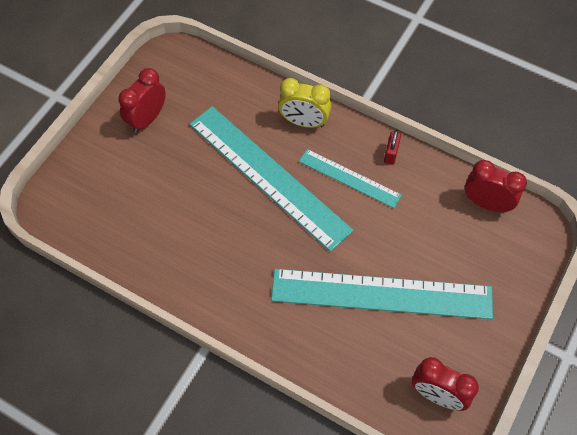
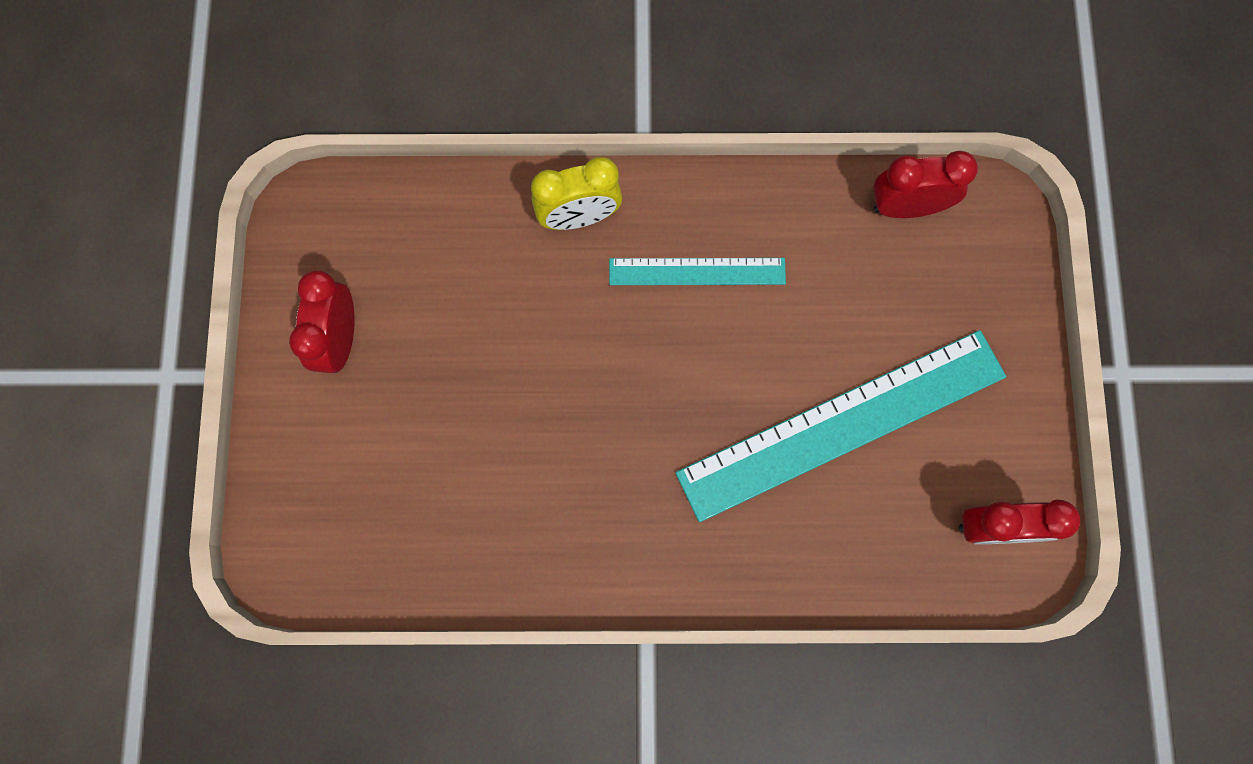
camera: 30 degrees left, 15 degrees up
(268, 176) = (579, 332): turquoise ruler -> none
(391, 153) = (733, 200): red padlock -> none

